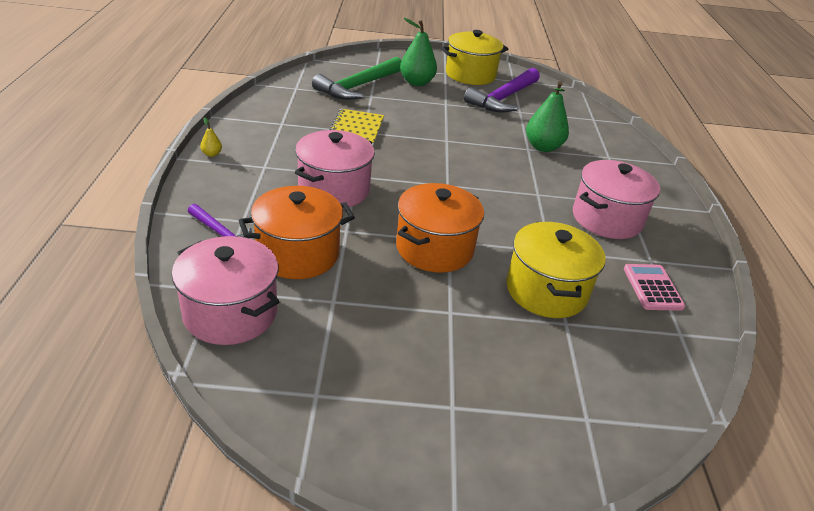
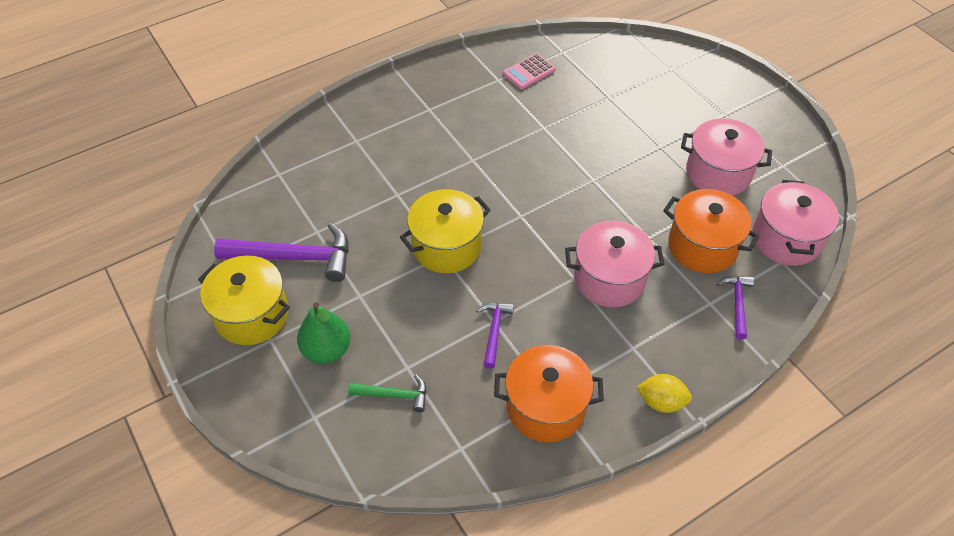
camera: 120 degrees left, 15 degrees up
(212, 154) = (661, 402): yellow pear -> yellow lemon
(356, 129) = (494, 331): yellow notebook -> purple hammer
(358, 86) = (394, 395): green hammer -> green hammer, size x0.53
(434, 248) = (610, 182): orange pot -> orange pot (545, 407)
(543, 147) = (383, 186): green pear -> none
(546, 290) = (589, 114): yellow pot -> yellow pot (446, 246)
(606, 219) = (466, 113): pink pot -> pink pot (718, 173)

